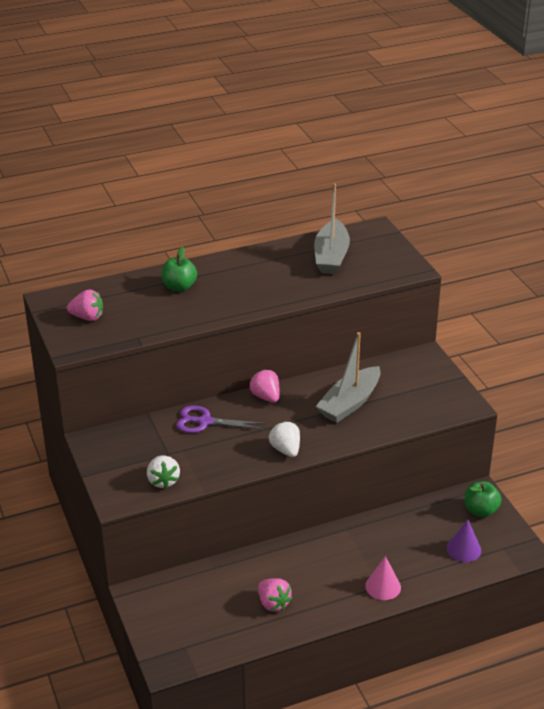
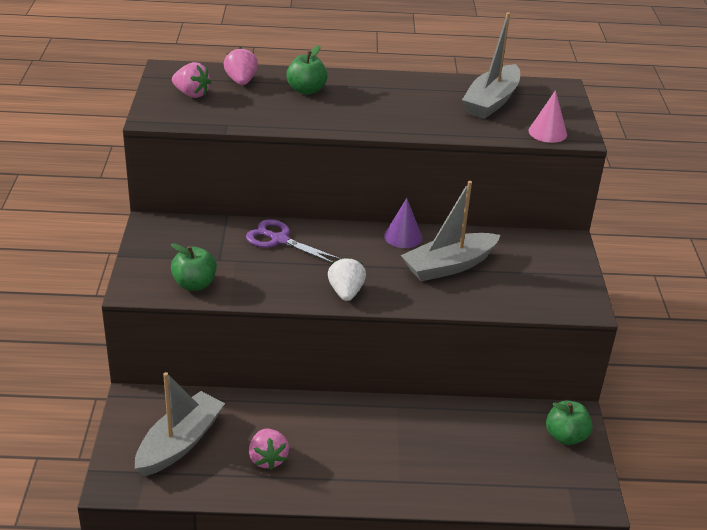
camera: 20 degrees right, 0 degrees up
(163, 481) = (194, 284): white strawberry -> green apple
(197, 615) = (180, 443): none -> grey boat
(266, 397) = (361, 234): pink strawberry -> pink strawberry (241, 81)
(383, 586) = (401, 482): pink cone -> pink cone (547, 132)
(464, 549) = (520, 473): purple cone -> purple cone (403, 237)

